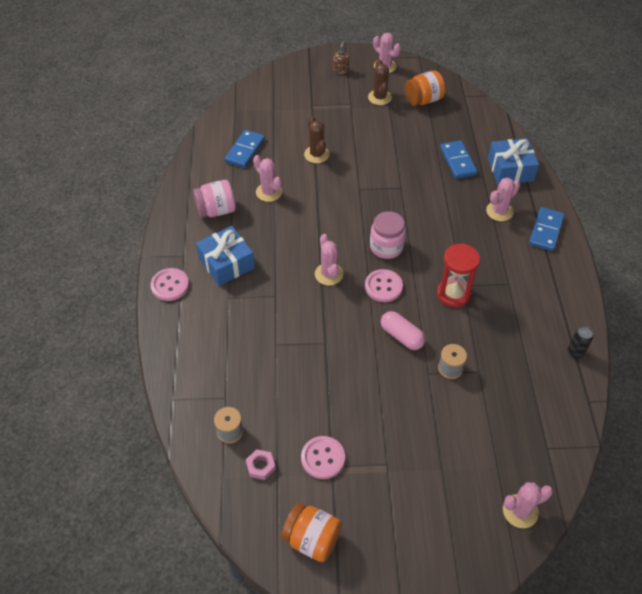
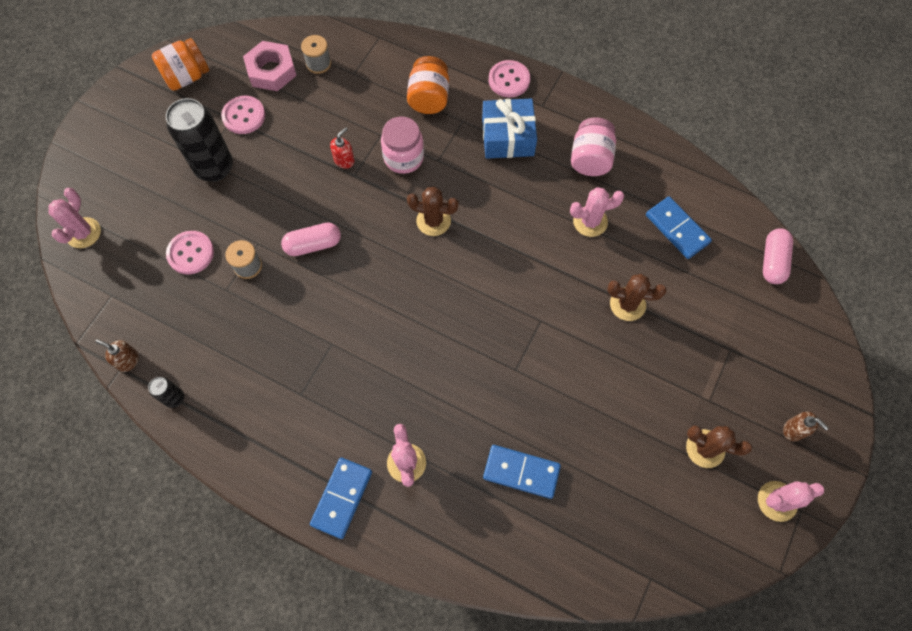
camera: 120 degrees right, 15 degrees up
(239, 104) = (772, 261): none -> pink capsule
(260, 466) = (271, 71): pink nut -> pink nut, size x1.84
(316, 356) = (344, 160): none -> red soap dispenser
(329, 274) = (433, 221): pink cactus -> brown cactus
(383, 286) = (383, 263): pink button -> pink button (191, 253)
(386, 247) = (433, 298): pink jar -> pink jar (403, 158)
(388, 448) = (214, 167): none -> black can
(423, 100) = (670, 508): orange jar -> orange jar (429, 98)
(453, 294) = (327, 326): red hourglass -> none
(510, 169) = (467, 533): blue gift -> none
(546, 230) = (342, 498): blue domino -> blue domino turned 60 degrees clockwise
(579, 400) = (128, 360): none -> brown soap dispenser

